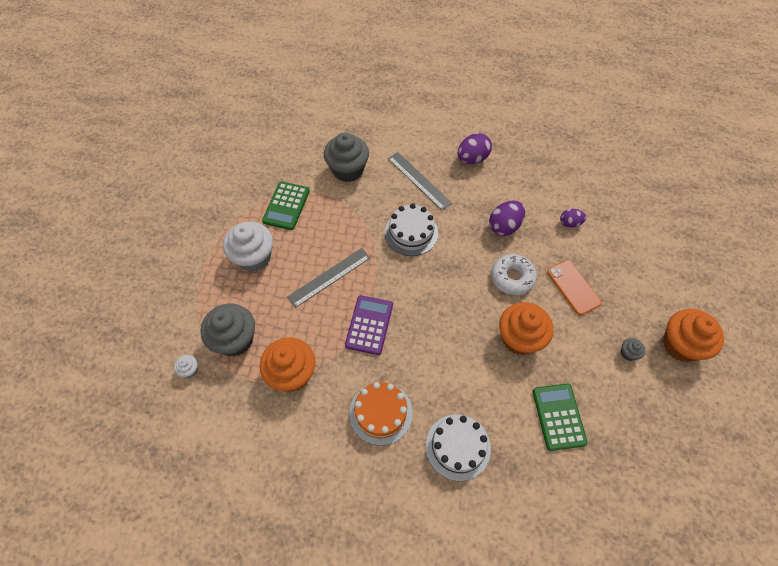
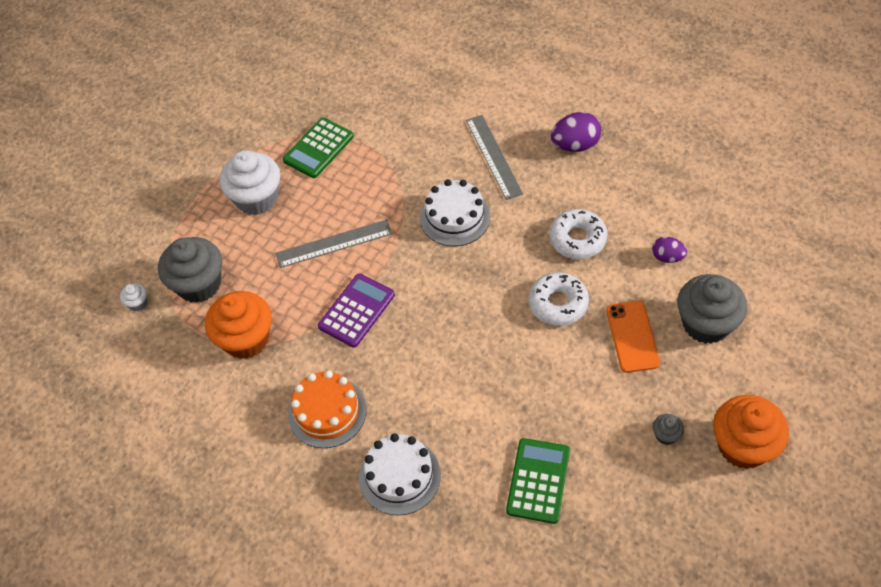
camera: 25 degrees right, 5 degrees down
(348, 170) = (410, 123): grey cupcake -> grey cupcake (706, 324)
(504, 226) = (577, 239): purple egg -> white donut
(519, 338) = (533, 377): orange cupcake -> none

